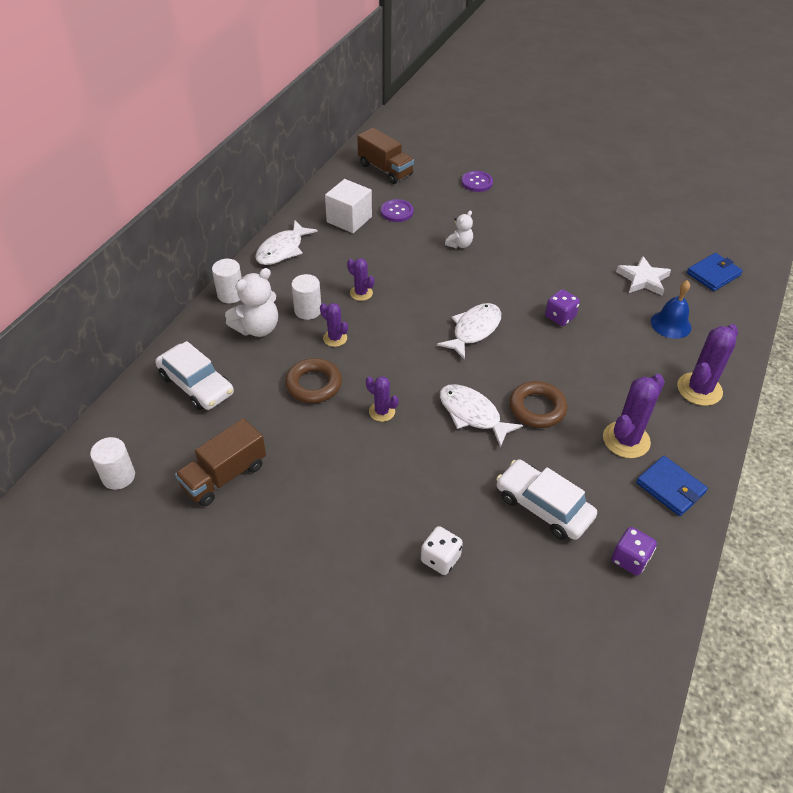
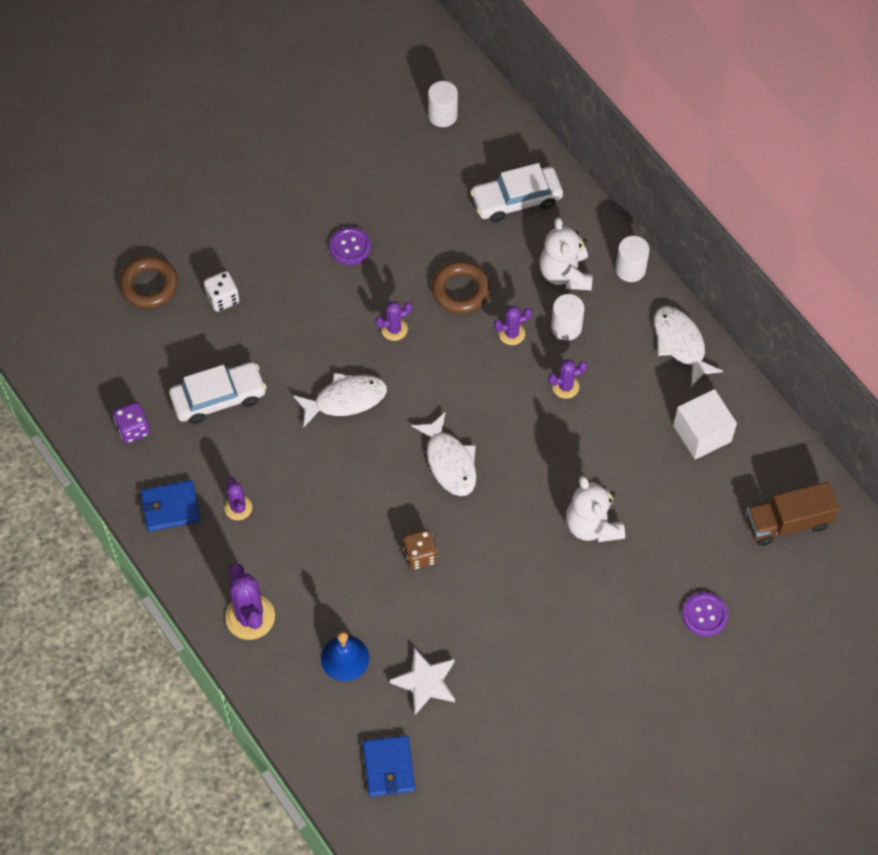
camera: 120 degrees right, 15 degrees up
(224, 476) = (397, 186): brown truck -> none
(397, 212) = (690, 491): purple button -> purple button (350, 247)
(459, 244) = (592, 525): white teddy bear -> white teddy bear, size x1.73
(537, 408) = (319, 457): brown ring -> brown ring (149, 285)
(560, 317) = (420, 555): purple dice -> brown dice
(626, 440) = (238, 508): purple cactus -> purple cactus, size x0.57

